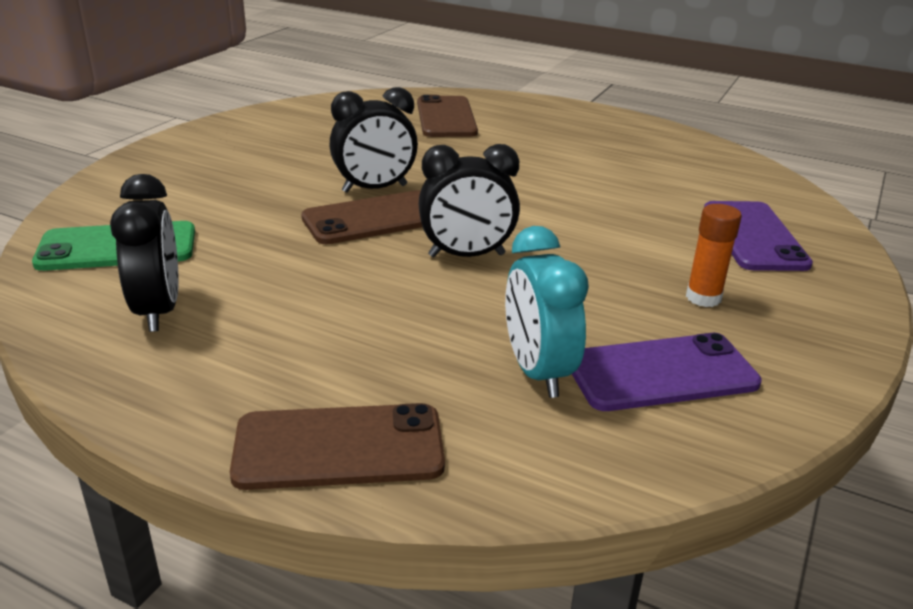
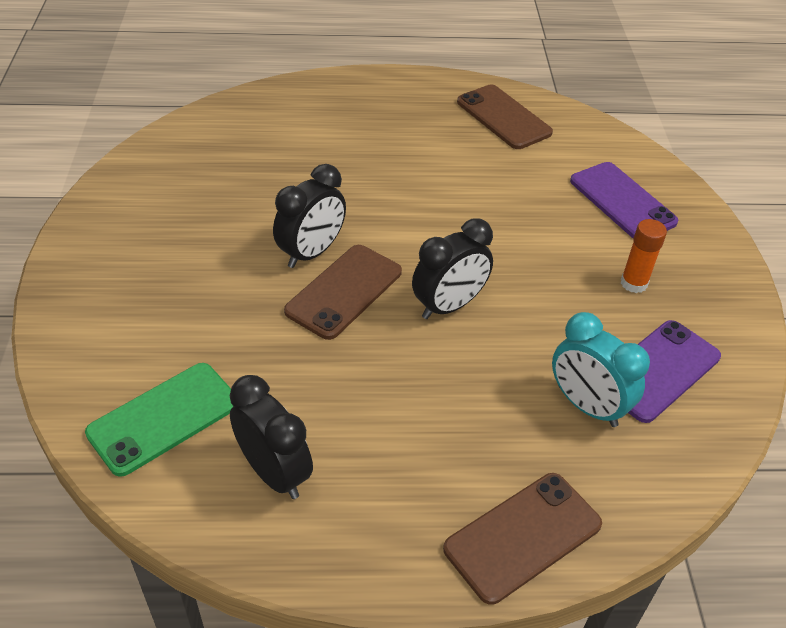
camera: 30 degrees left, 15 degrees up
(446, 117) = (288, 130): brown phone -> brown phone (503, 117)

